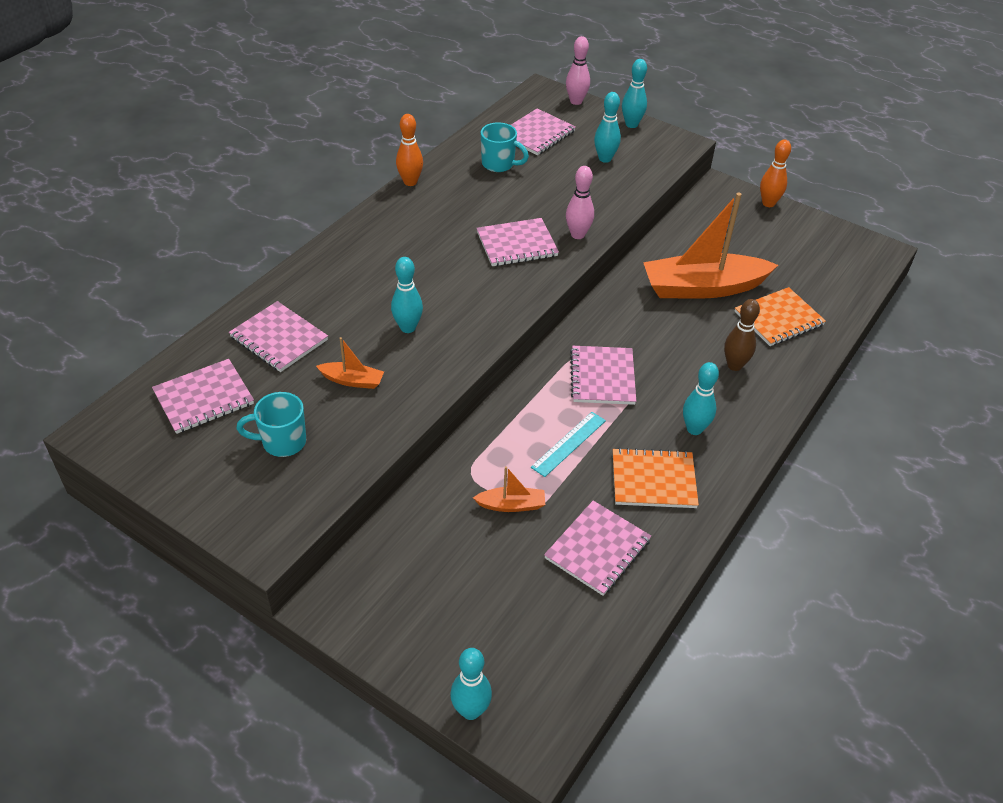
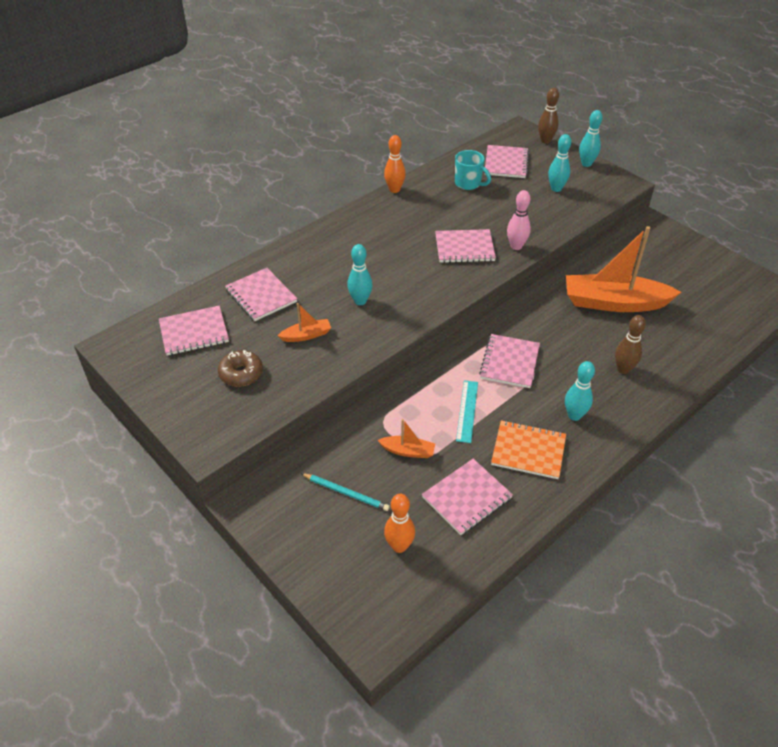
camera: 15 degrees right, 0 degrees up
(282, 442) = (241, 373): turquoise mug -> brown donut
(352, 380) = (306, 335): orange boat -> orange boat turned 45 degrees counterclockwise
(450, 570) = (346, 493): none -> turquoise pencil
(470, 710) = (331, 604): turquoise bowling pin -> none
(537, 134) = (506, 163): pink notebook -> pink notebook turned 45 degrees counterclockwise
(569, 444) = (467, 411): turquoise ruler -> turquoise ruler turned 45 degrees counterclockwise
(576, 101) = (545, 141): pink bowling pin -> brown bowling pin
(768, 203) = (690, 241): orange bowling pin -> orange bowling pin (399, 546)
(779, 319) = (672, 337): orange notebook -> none

